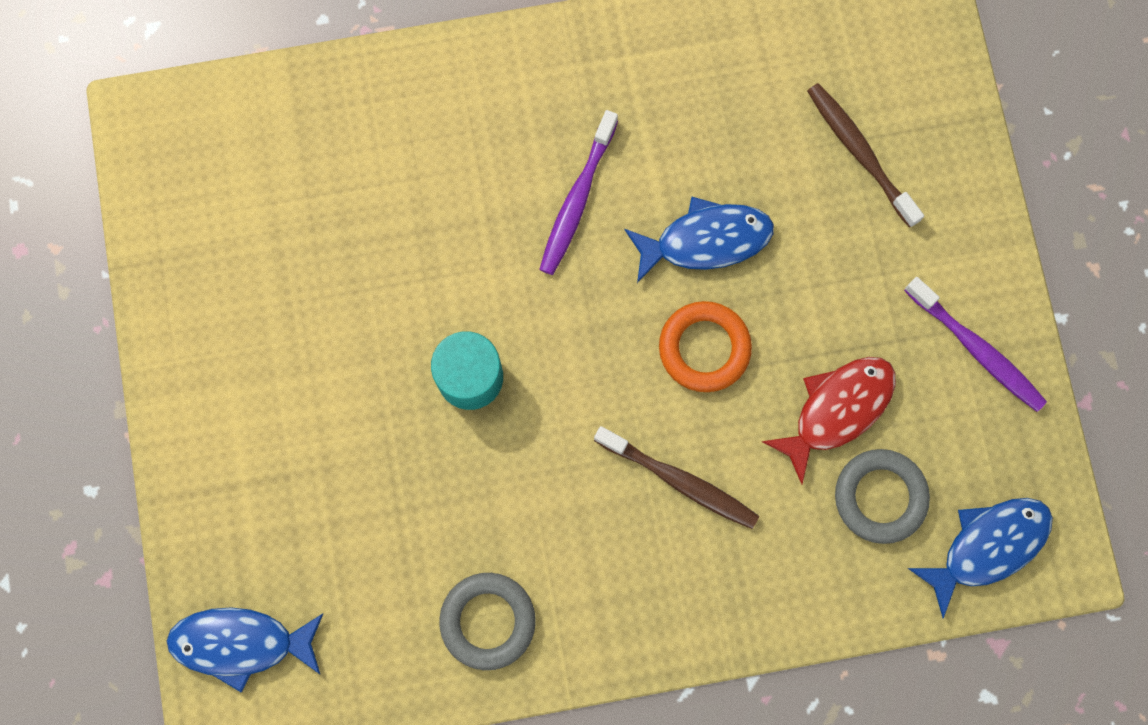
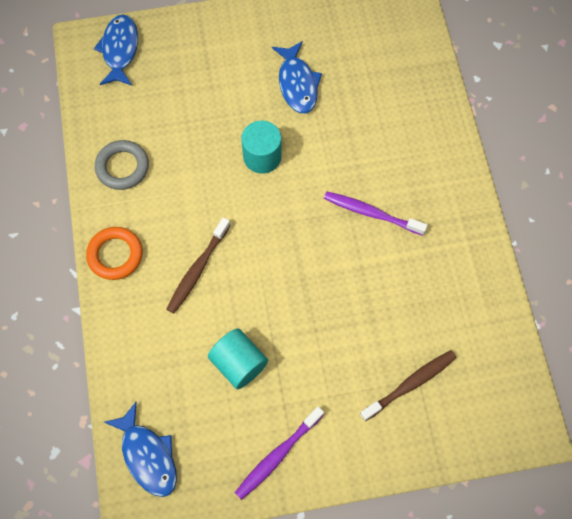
camera: 90 degrees right, 10 degrees down
(704, 348) = (279, 285): orange ring -> orange ring (115, 255)
(705, 240) = (348, 287): blue fish -> blue fish (297, 84)
(837, 410) = (239, 363): red fish -> turquoise cylinder
(880, 497) = (183, 388): grey ring -> none

